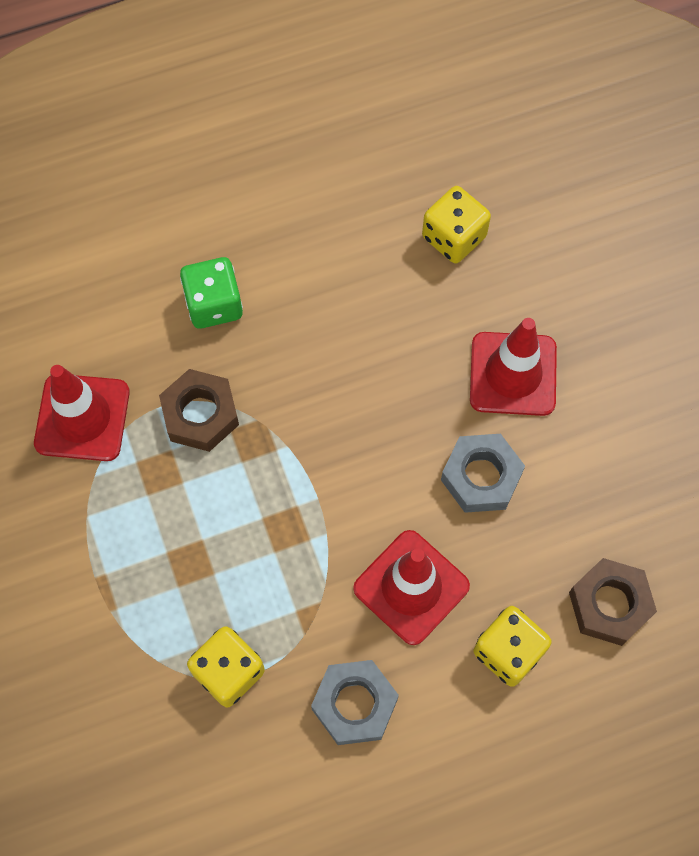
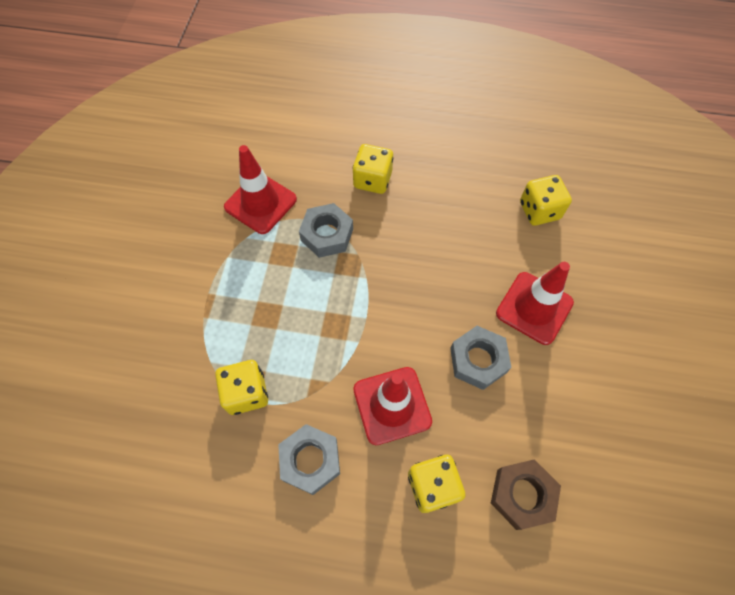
camera: 30 degrees right, 5 degrees down
(200, 414) = (327, 234): brown nut -> grey nut
(214, 304) = (372, 180): green dice -> yellow dice

